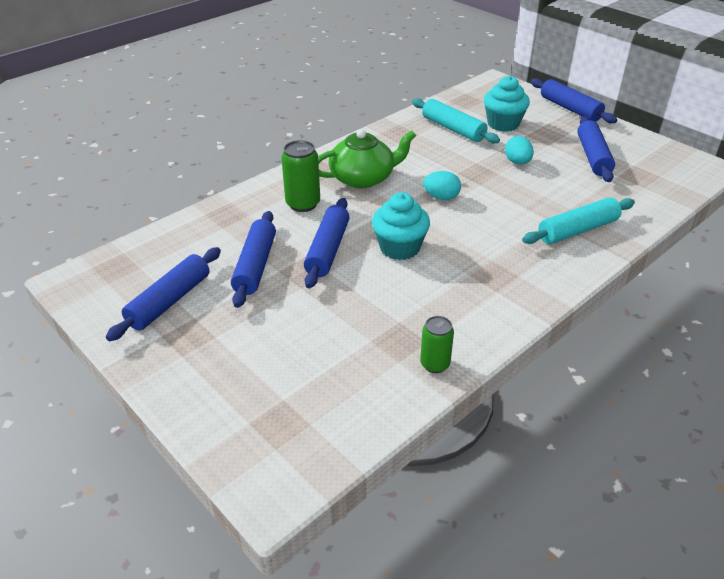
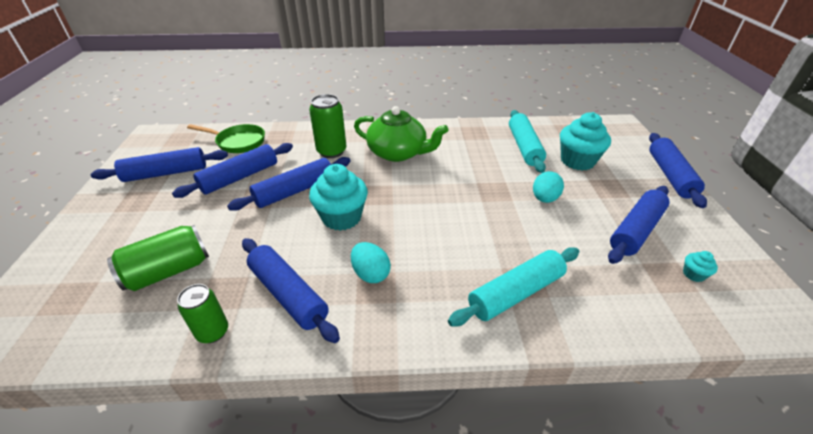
camera: 40 degrees right, 0 degrees up
(192, 239) = (238, 142): none -> green pan
(330, 357) = (168, 271): none -> green can
(441, 197) = (433, 195): turquoise egg -> turquoise egg (371, 274)
(446, 314) = (288, 294): none -> blue rolling pin
(577, 230) = (516, 293): turquoise rolling pin -> turquoise rolling pin turned 45 degrees counterclockwise
(648, 168) = (693, 274): none -> turquoise cupcake

